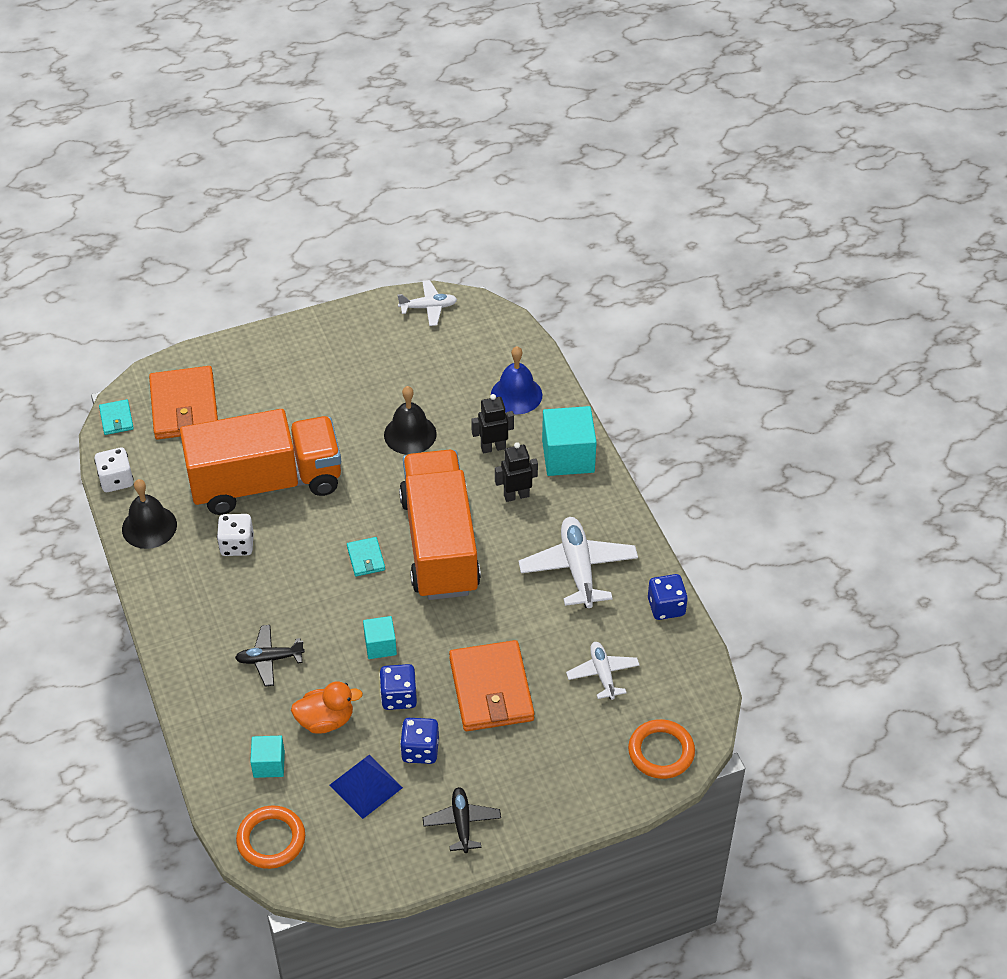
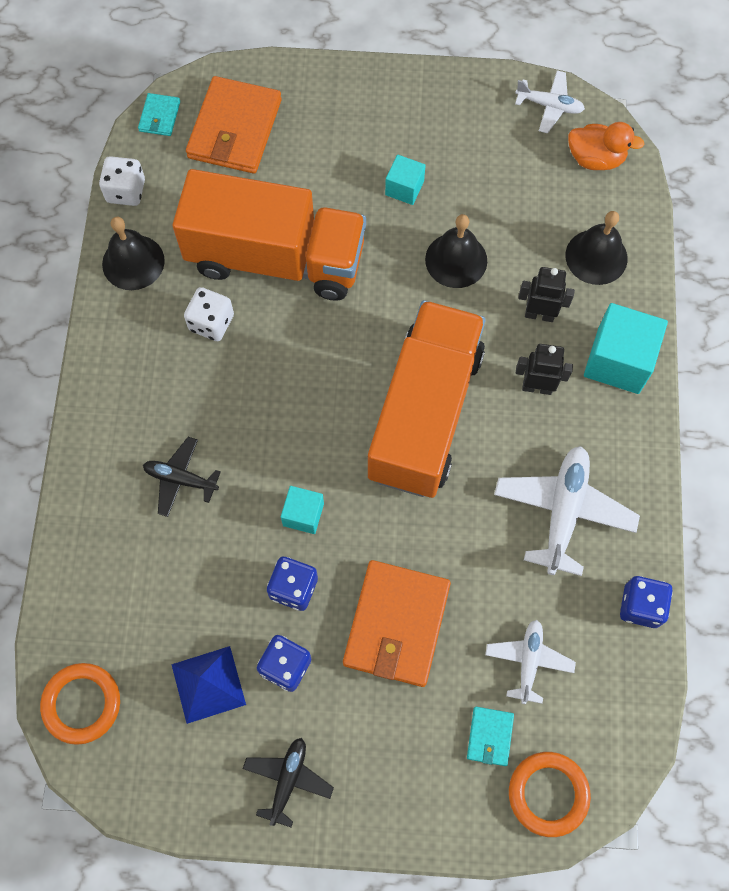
camera: 25 degrees right, 20 degrees up
(269, 764) = (121, 609): turquoise cube -> turquoise cube (404, 188)
(326, 720) = (204, 582): orange duck -> orange duck (595, 159)
(366, 558) = (337, 397): turquoise wallet -> turquoise wallet (489, 736)
(516, 395) = (596, 257): blue bell -> black bell

